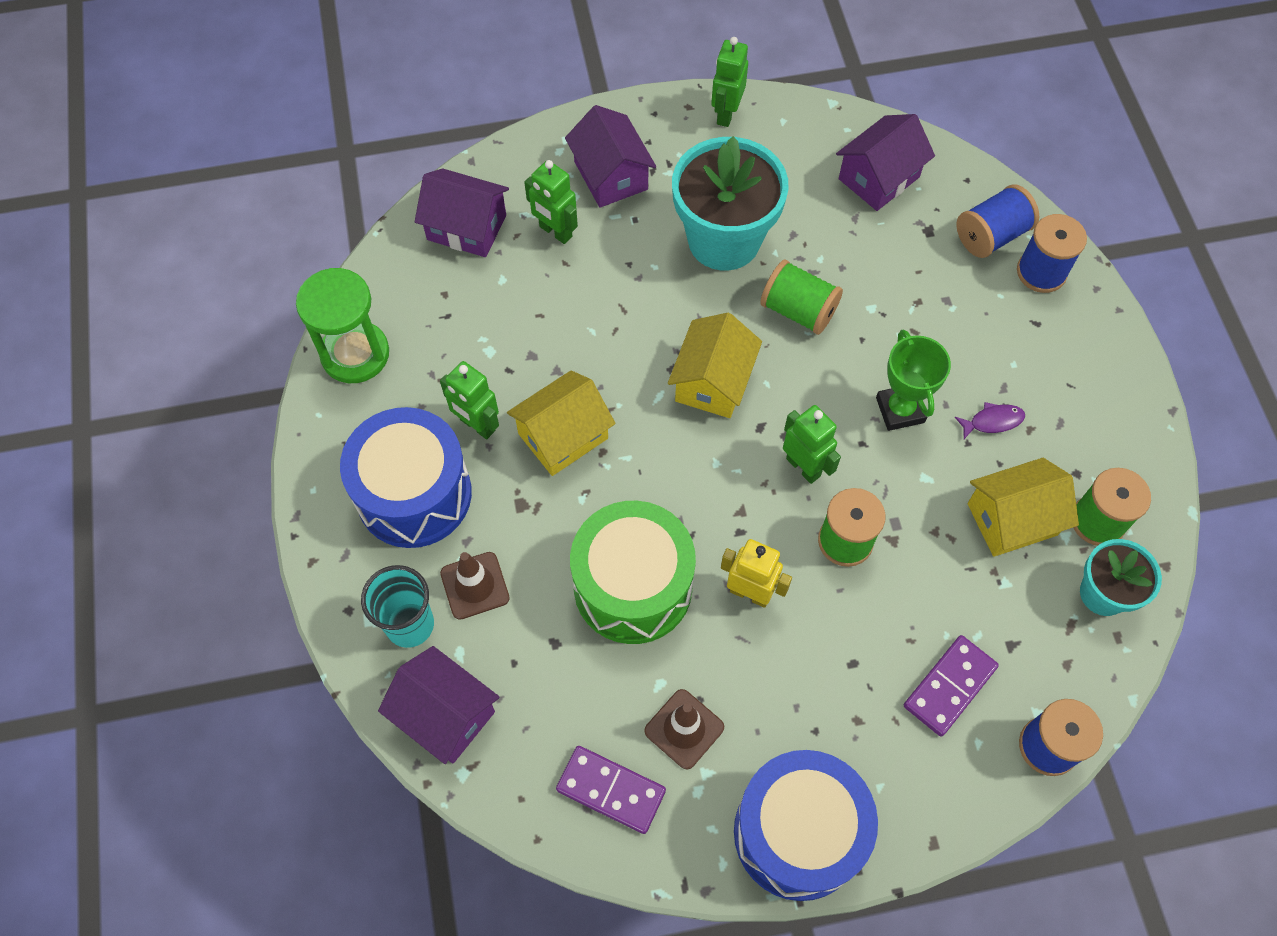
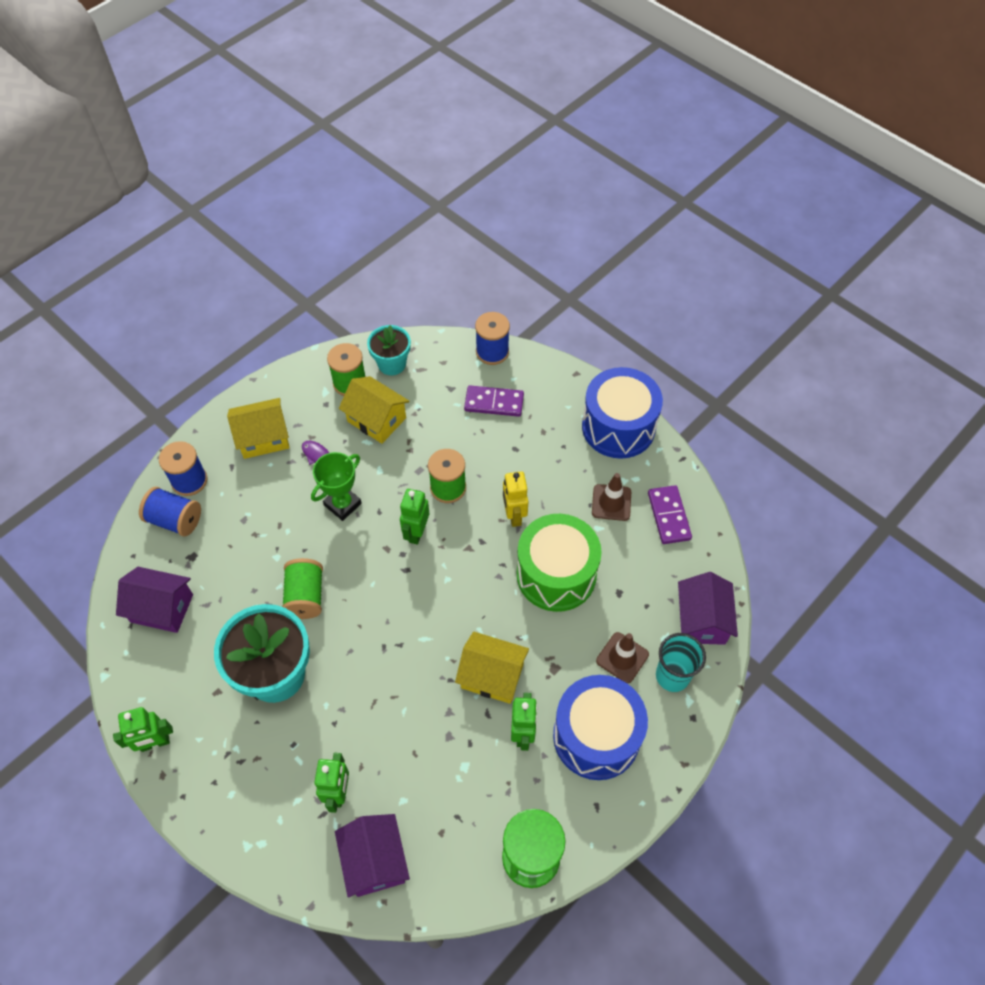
camera: 125 degrees left, 5 degrees down
(610, 175) = (263, 788): purple house -> none
(712, 381) = (392, 614): yellow house -> yellow house (263, 438)

